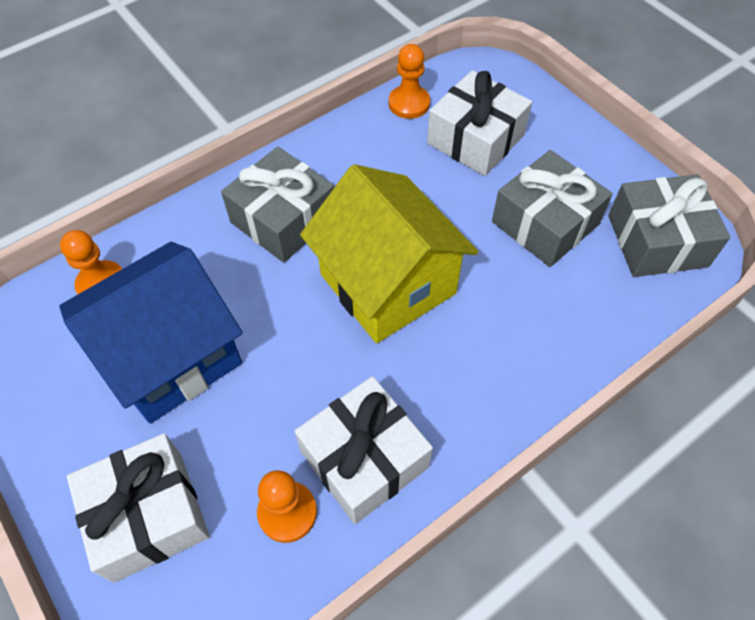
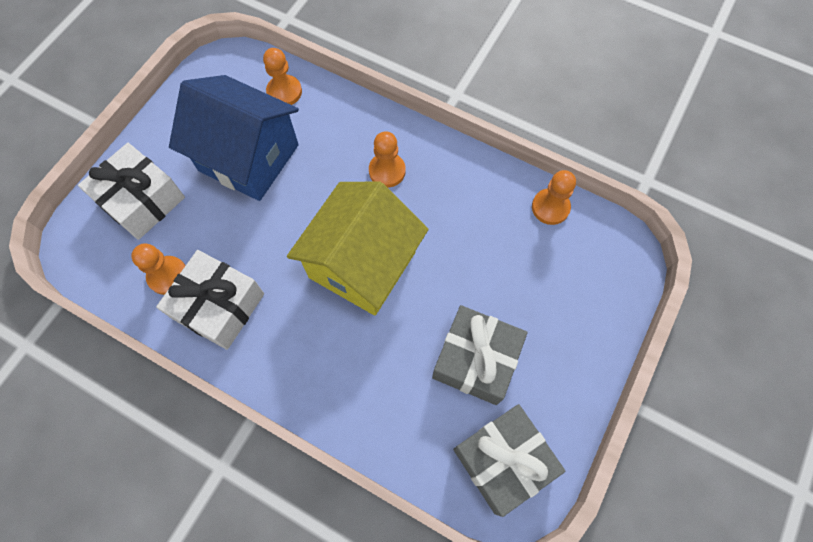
camera: 65 degrees right, 10 degrees up
(283, 219) = (387, 171): grey gift -> orange pawn
(475, 139) = (539, 273): white gift -> none

